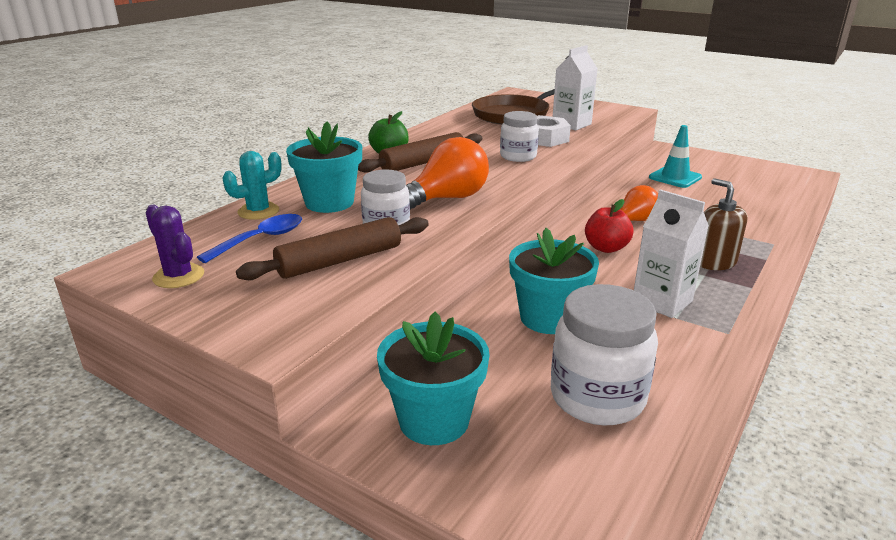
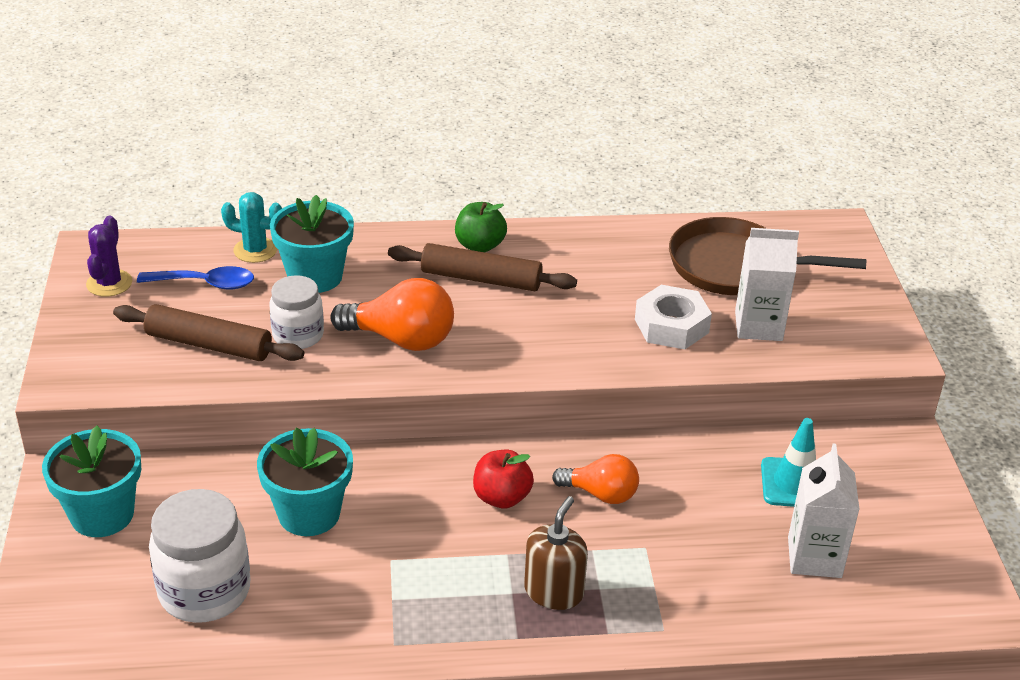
camera: 50 degrees right, 10 degrees up
(518, 156) = (581, 333): white jar -> none
(662, 301) = (415, 578): white carton -> white carton (814, 557)

